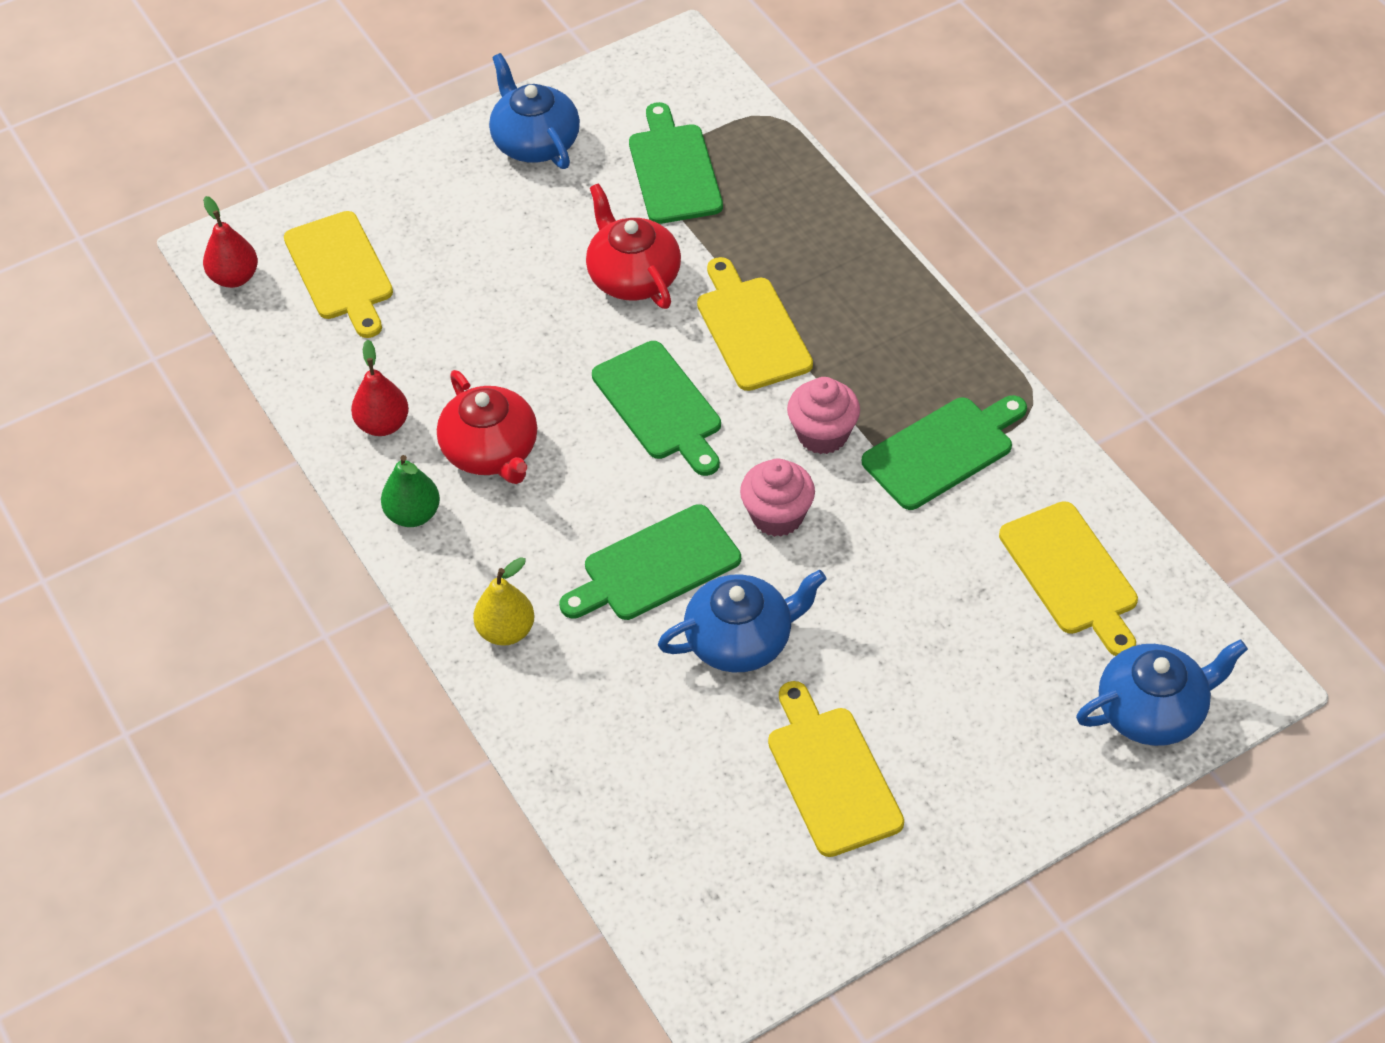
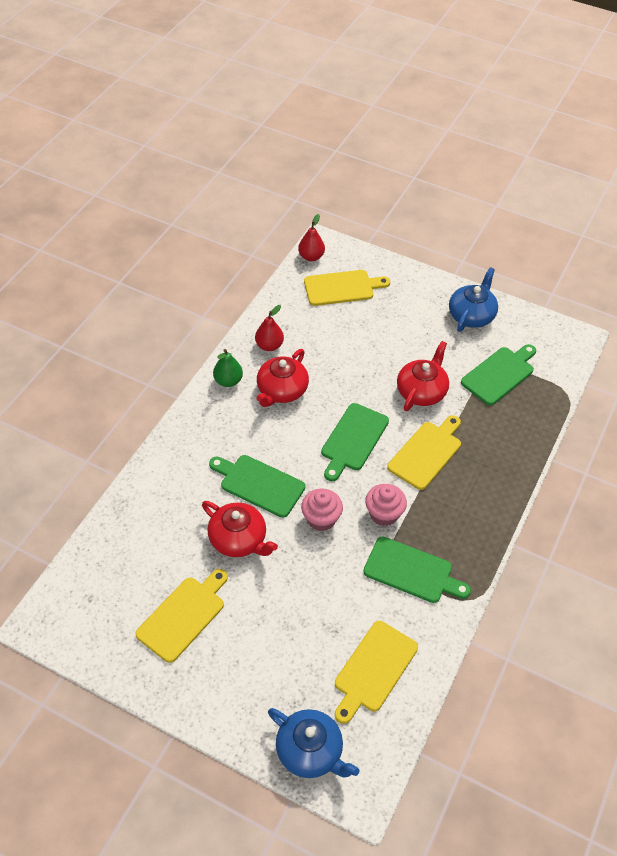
camera: 55 degrees right, 0 degrees up
(340, 271) = (342, 288): yellow cutting board -> yellow cutting board turned 135 degrees counterclockwise
(506, 631) = (187, 446): yellow pear -> none
(741, 640) = (239, 539): blue teapot -> red teapot

